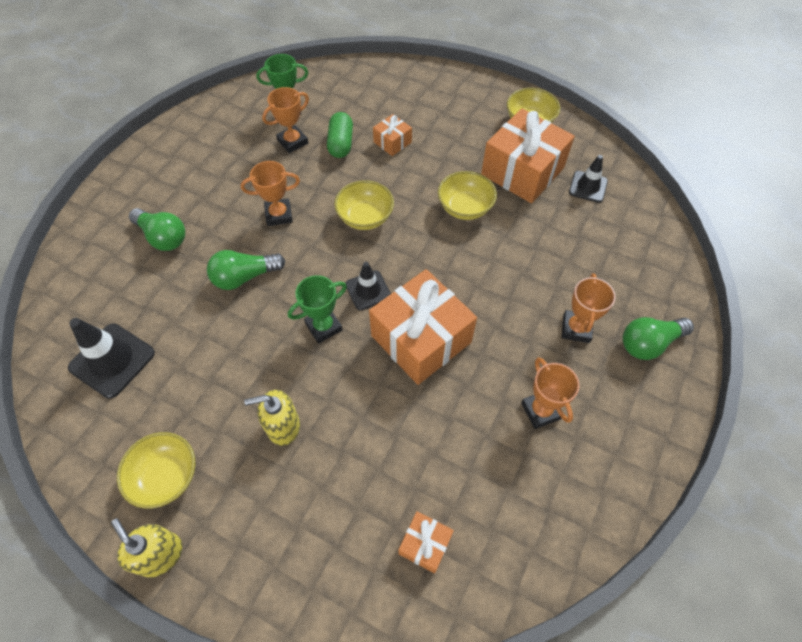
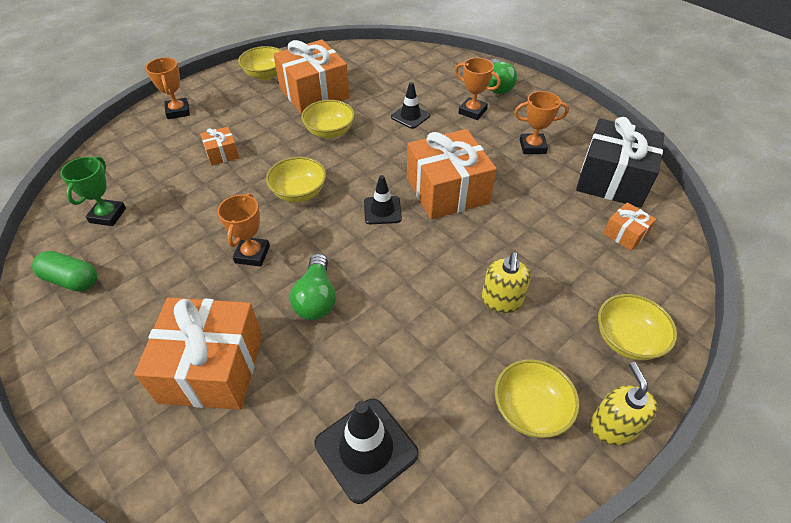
camera: 70 degrees left, 10 degrees down
(161, 554) = (613, 427): yellow soap dispenser -> yellow soap dispenser turned 105 degrees clockwise
(163, 237) = (212, 367): green light bulb -> orange gift
(265, 560) = (627, 339): none -> yellow bowl
(292, 142) = (160, 223): orange trophy -> orange trophy (178, 111)
(323, 326) = (407, 249): green trophy -> none
(341, 144) = (194, 188): green capsule -> green capsule (72, 280)
(522, 518) = (612, 179): none -> black gift
(588, 187) = (352, 69): black traffic cone -> black traffic cone (410, 116)

